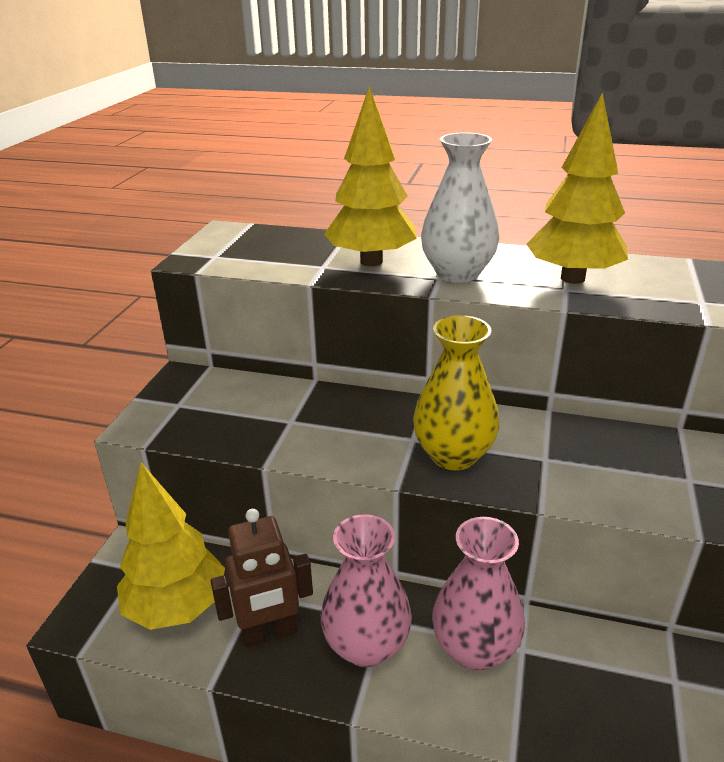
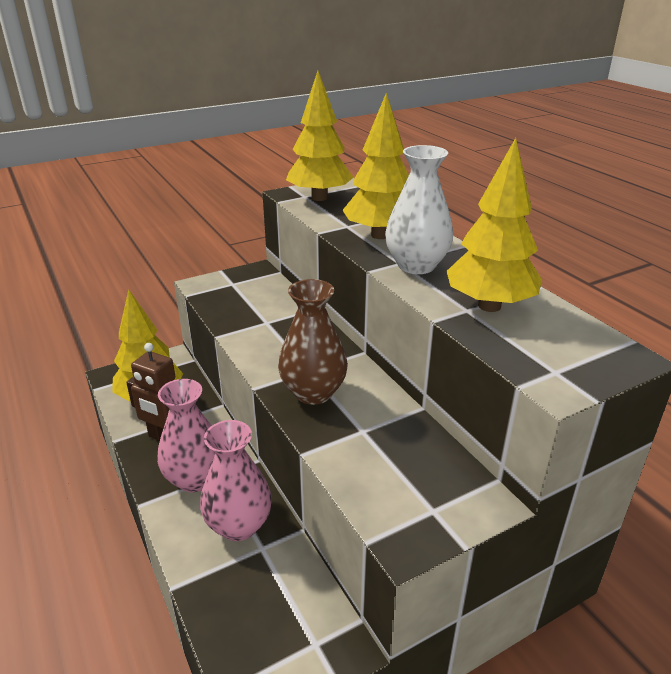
camera: 45 degrees right, 0 degrees up
(235, 252) = (319, 198): none -> yellow tree
(453, 455) = (313, 392): yellow vase -> brown vase

